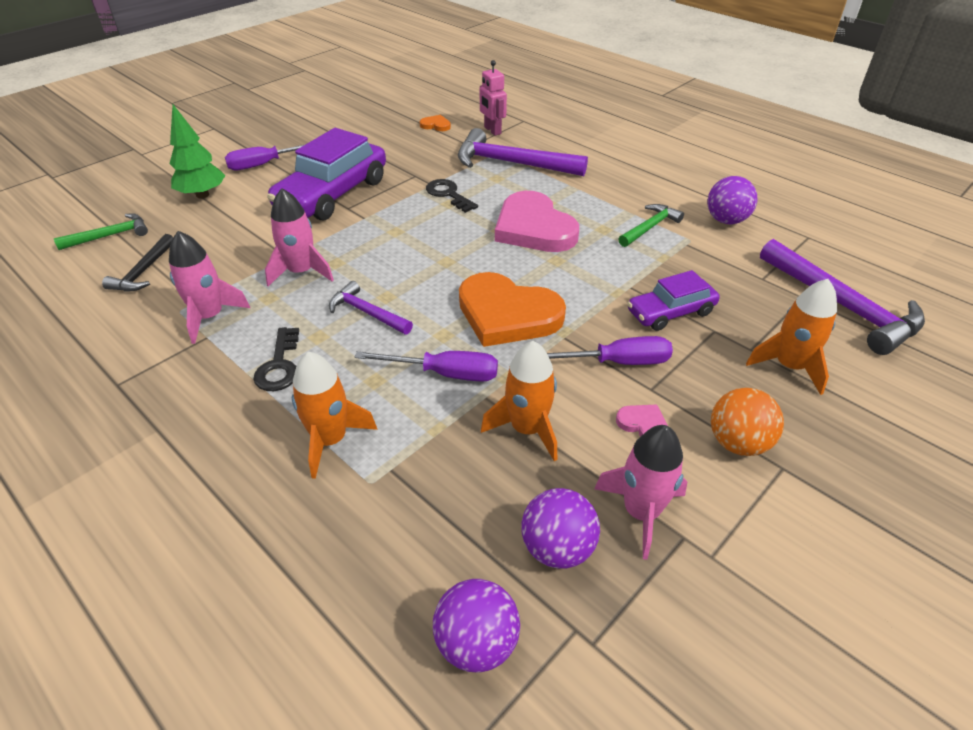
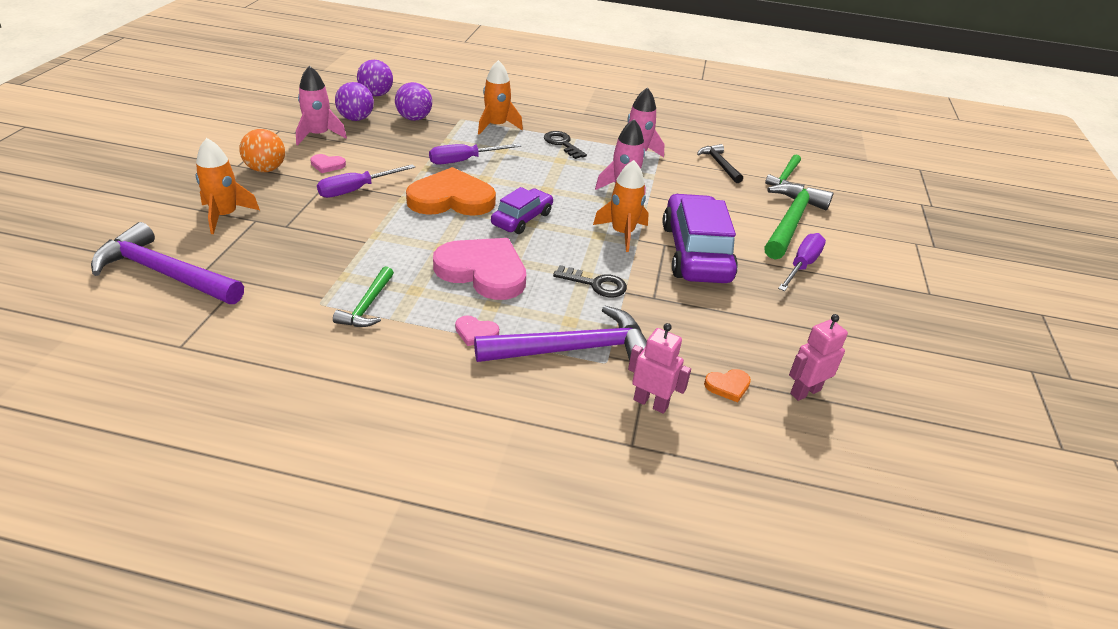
camera: 145 degrees right, 5 degrees down
(202, 195) = (790, 222): green tree -> green hammer
(367, 313) = (547, 177): purple hammer -> none
(394, 113) = (805, 391): none -> pink robot
(527, 429) = (396, 149): orange rocket -> orange rocket (622, 233)
(573, 189) = (475, 332): none -> pink heart
(670, 312) = (325, 230): purple car -> purple car (522, 219)
(726, 220) = (281, 340): purple ball -> purple ball (414, 118)

